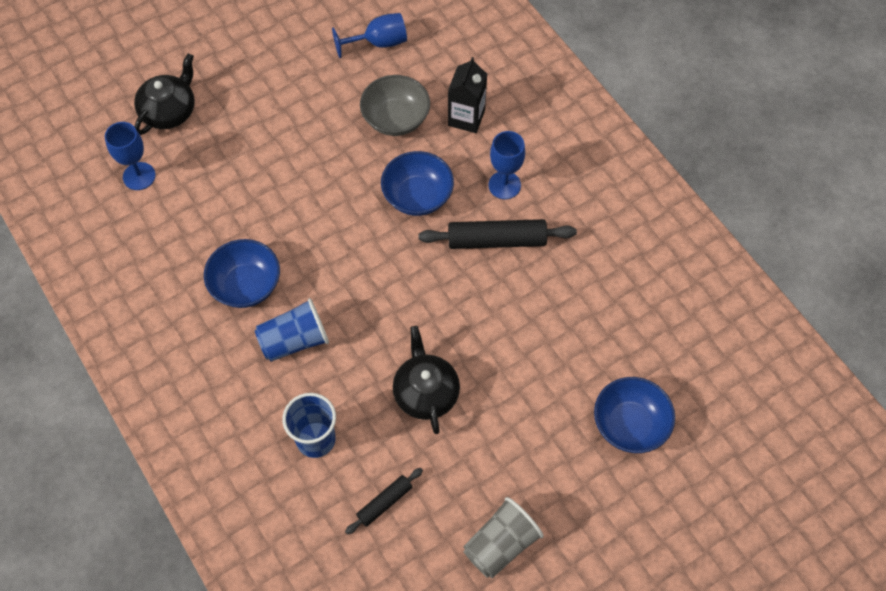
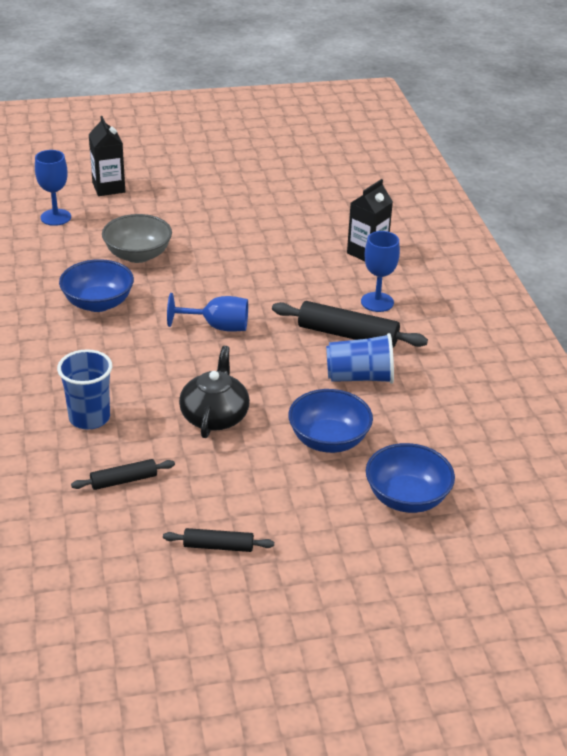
camera: 20 degrees right, 25 degrees down
(169, 111) = (108, 187): black teapot -> black carton
(294, 341) = (116, 349): blue cup -> blue cup (359, 377)
(379, 43) = (316, 191): blue goblet -> blue goblet (218, 327)
(396, 119) = (301, 238): grey bowl -> grey bowl (138, 255)
(417, 196) = (290, 289): blue bowl -> blue bowl (328, 440)
(500, 544) = (218, 546): grey cup -> black rolling pin

